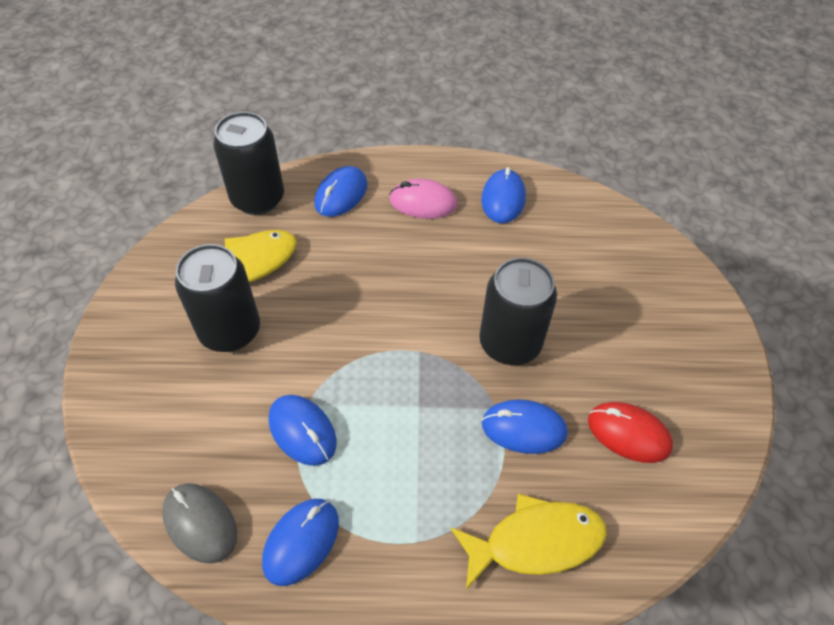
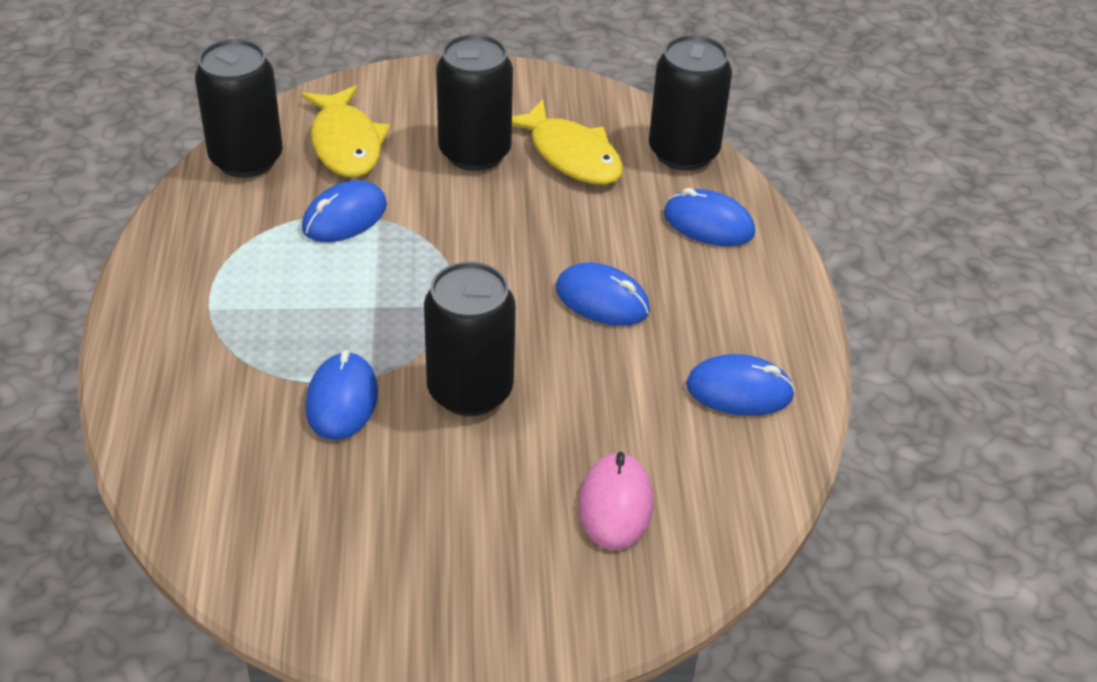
camera: 85 degrees right, 10 degrees down
(200, 523) = (246, 159): grey mouse -> black can
(301, 542) = (219, 226): blue mouse -> blue mouse (602, 300)
(423, 202) = (711, 303): pink mouse -> pink mouse (615, 505)
(536, 541) = (196, 406): yellow fish -> yellow fish (346, 144)
(628, 434) = (330, 506): red mouse -> none

